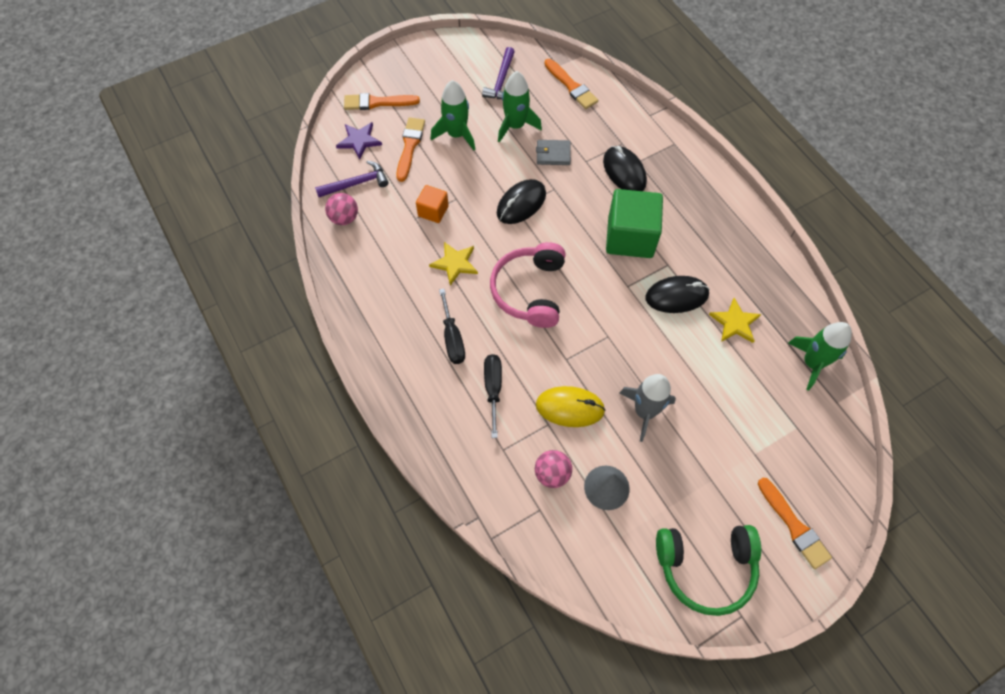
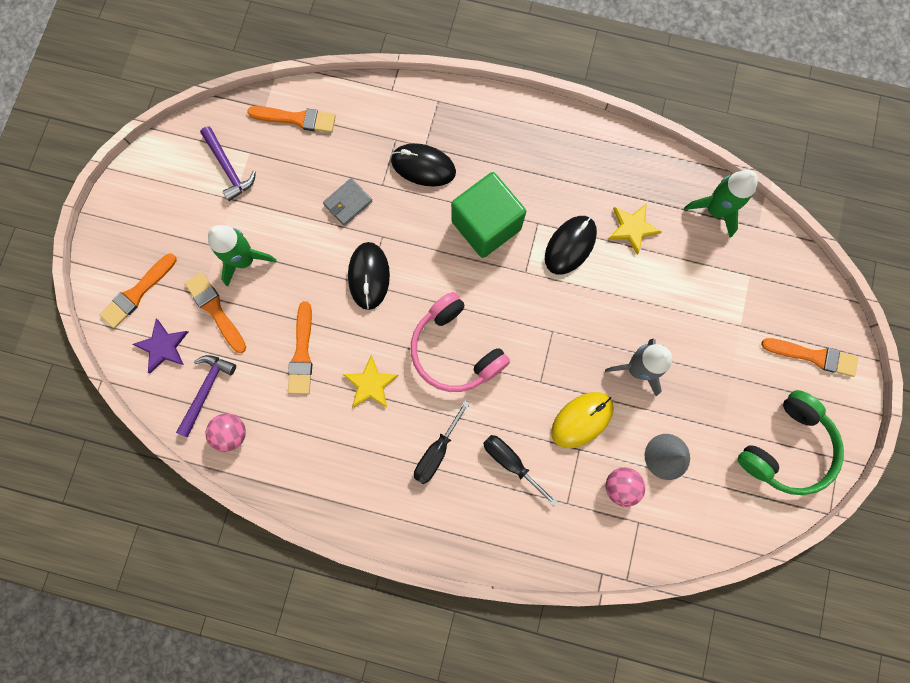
camera: 45 degrees left, 15 degrees up
(433, 211) = (302, 353): orange cube -> orange brush
(452, 338) = (436, 451): black screwdriver -> black screwdriver turned 90 degrees clockwise
(515, 126) = (288, 204): green rocket -> none

